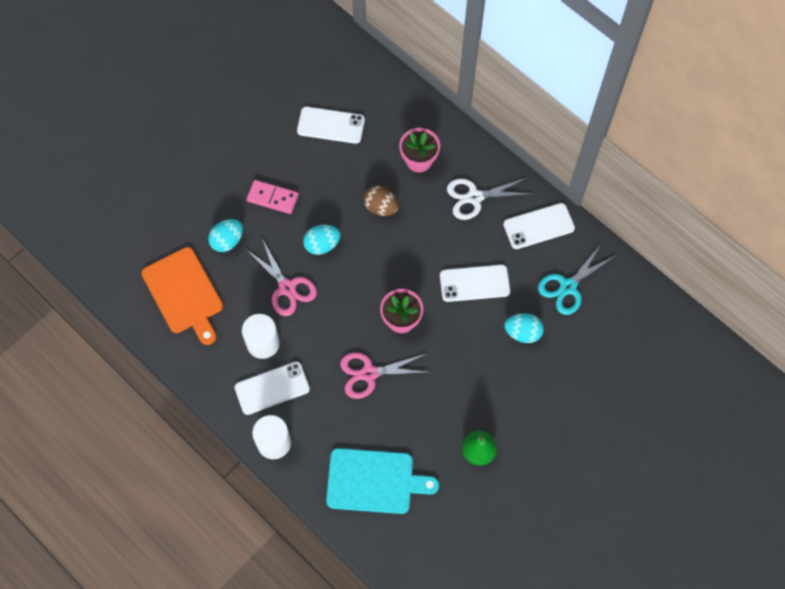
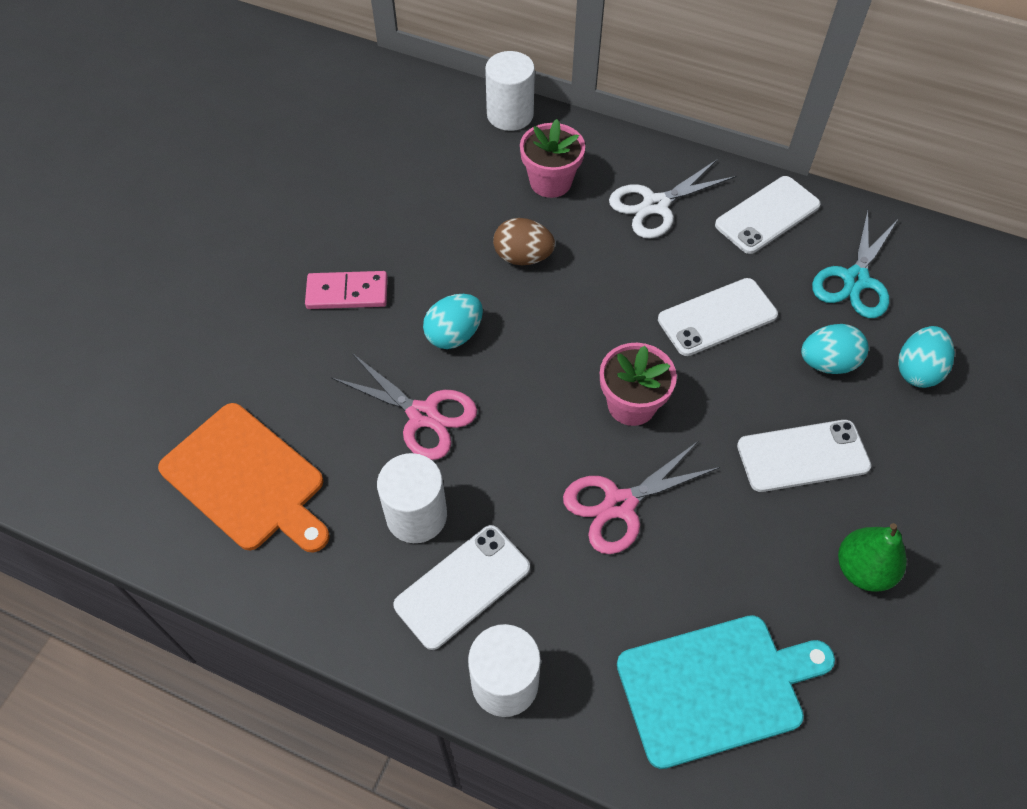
camera: 20 degrees left, 10 degrees down
(227, 241) = (295, 375): turquoise egg -> turquoise egg (917, 370)
(331, 125) = (399, 174): white phone -> white phone (802, 456)
(415, 102) = (510, 115): none -> white cylinder

